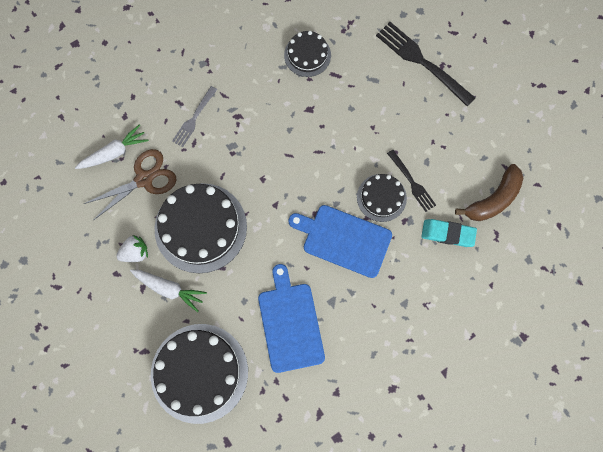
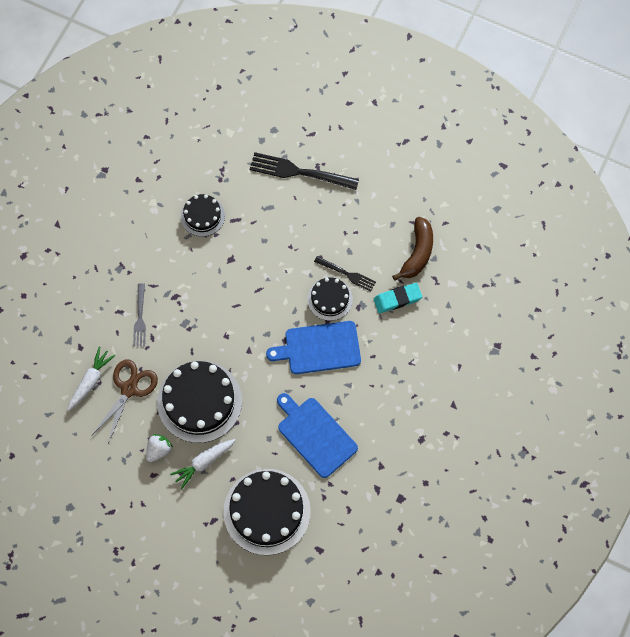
camera: 30 degrees left, 5 degrees down
(169, 289) = (203, 462): white carrot -> white carrot turned 150 degrees clockwise

